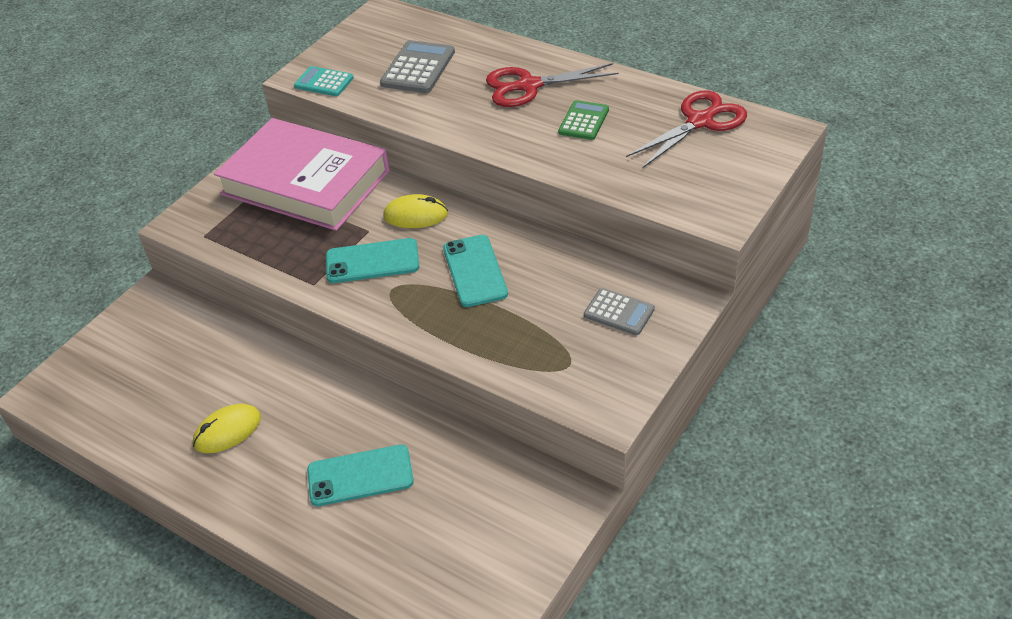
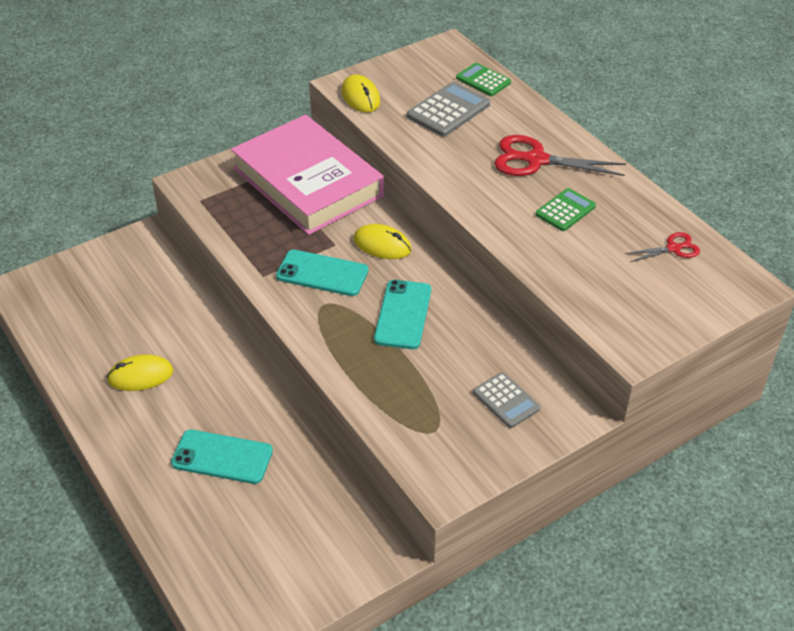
camera: 20 degrees right, 0 degrees up
(324, 82) = (360, 97): turquoise calculator -> yellow mouse
(434, 31) = (483, 80): none -> green calculator
(700, 121) = (673, 248): red scissors -> red scissors, size x0.53

